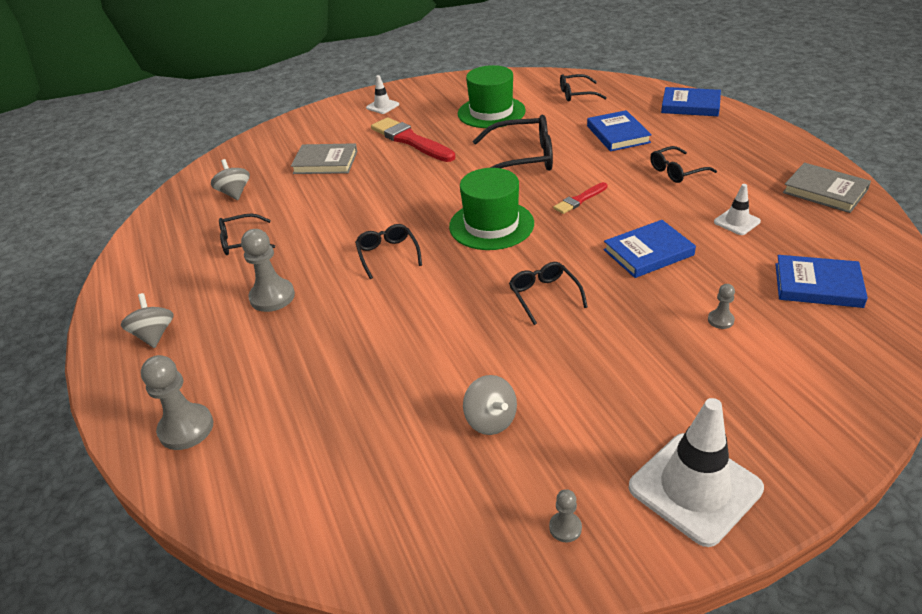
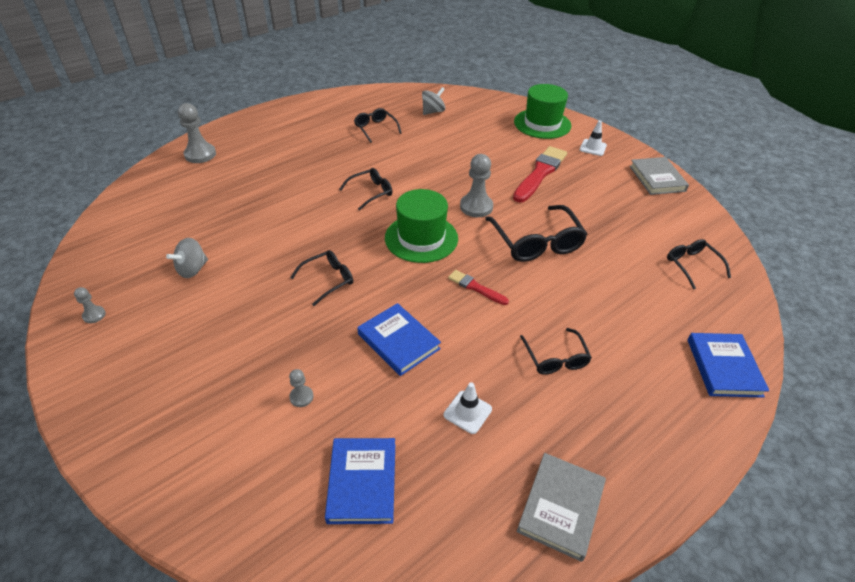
camera: 70 degrees right, 5 degrees up
(154, 335) = (278, 123): grey spinning top -> none
(272, 297) = (317, 155): grey pawn -> grey pawn (476, 207)
(325, 162) = (488, 139): grey book -> grey book (657, 178)
(491, 112) = (616, 211): green hat -> green hat (542, 124)
(618, 134) = (616, 305): blue book -> none
(677, 171) = (555, 358): black glasses -> black glasses turned 150 degrees counterclockwise
(695, 488) = (112, 381): white traffic cone -> none

